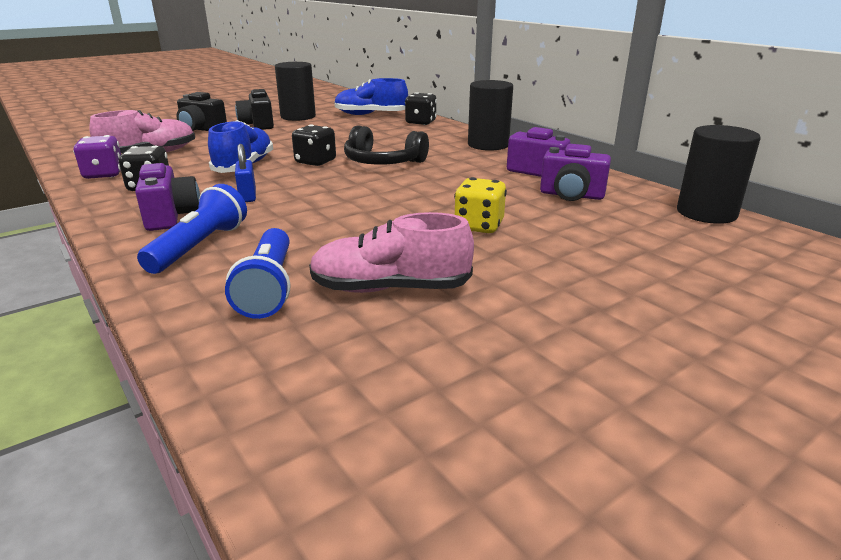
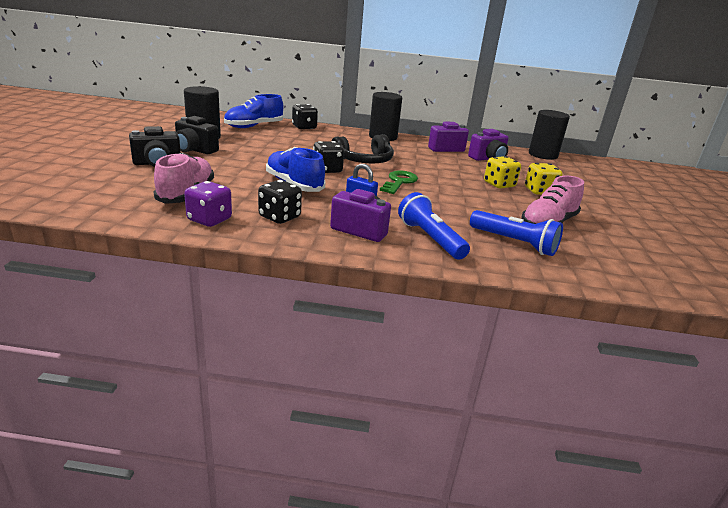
camera: 50 degrees left, 0 degrees up
(353, 189) = (399, 182): none -> green key
(519, 251) = (539, 191): none -> yellow dice

